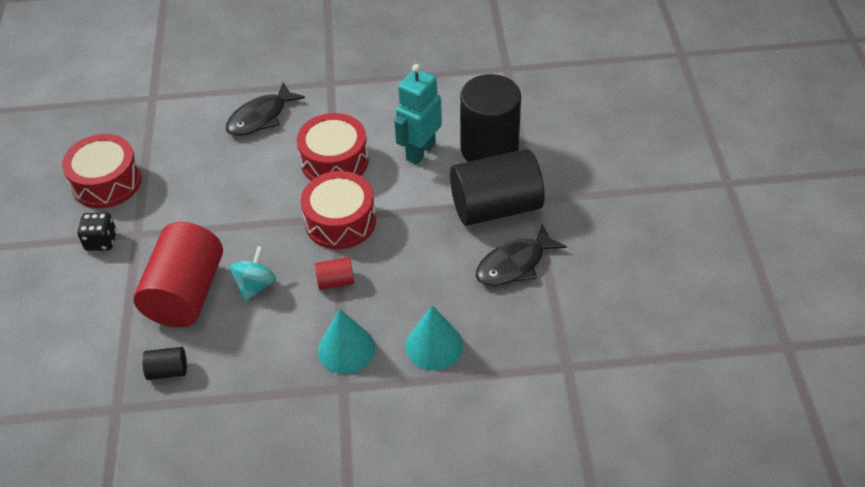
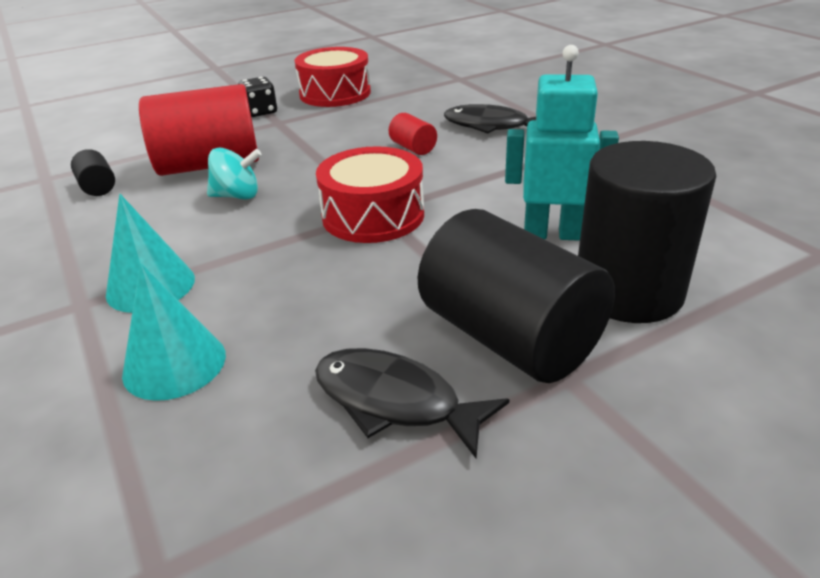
camera: 65 degrees right, 15 degrees down
(334, 161) = (470, 182): red drum -> none
(335, 281) = (268, 243): red cylinder -> red cylinder (413, 148)

